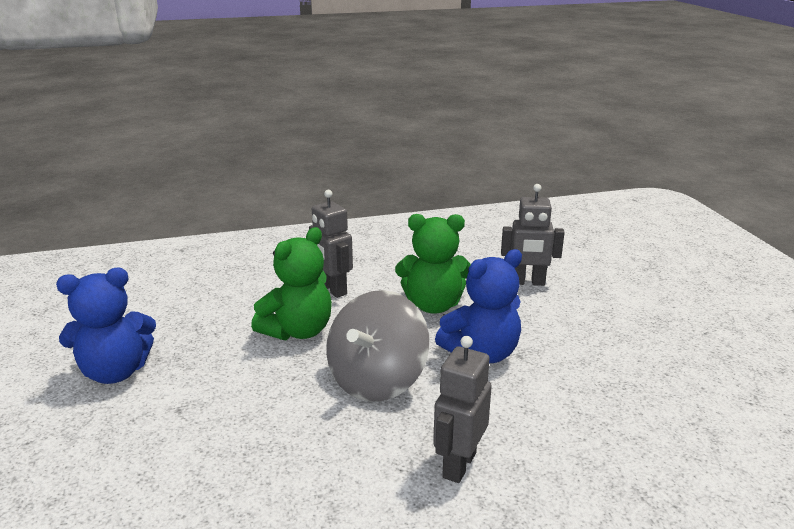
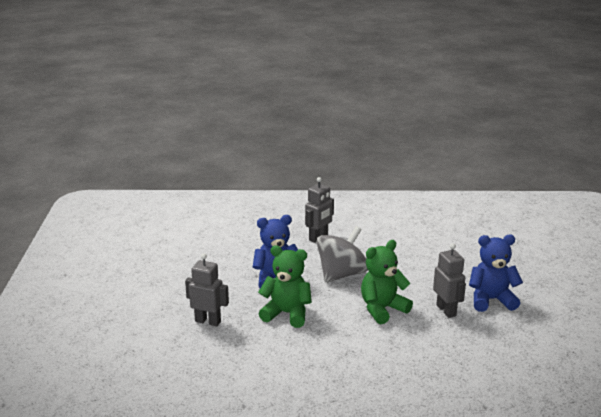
camera: 165 degrees left, 0 degrees up
(332, 289) = (353, 338): grey robot -> grey robot (446, 310)

